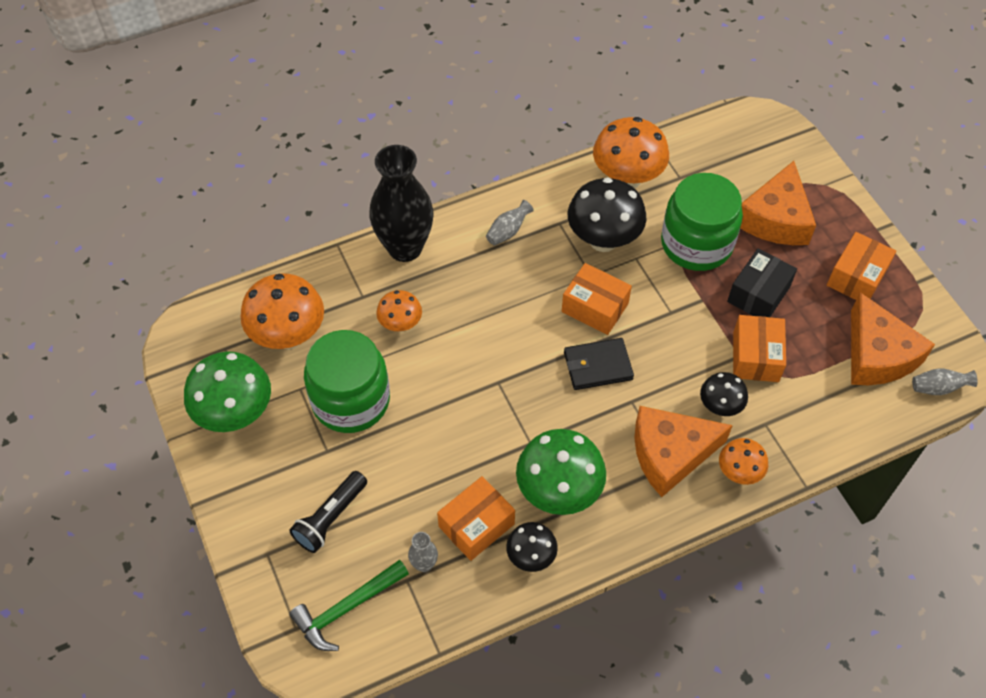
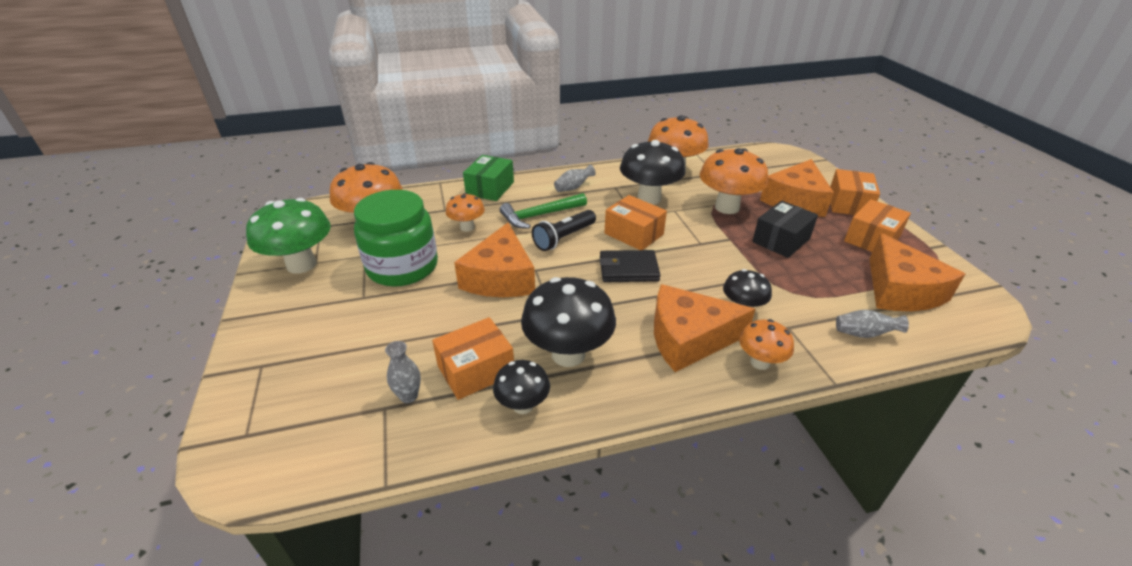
camera: 10 degrees right, 20 degrees down
(330, 518) = (338, 345): black flashlight -> black flashlight (564, 238)
(347, 608) = (309, 424): green hammer -> green hammer (540, 215)
(405, 248) = (490, 188): black vase -> green box
(464, 400) = (500, 278): none -> orange cheese
(558, 492) = (568, 354): green mushroom -> black mushroom
(696, 244) = (727, 207): green jar -> orange mushroom
(755, 357) = (778, 279): orange box -> orange box (848, 204)
(938, 388) = (970, 321): grey vase -> grey vase (864, 334)

